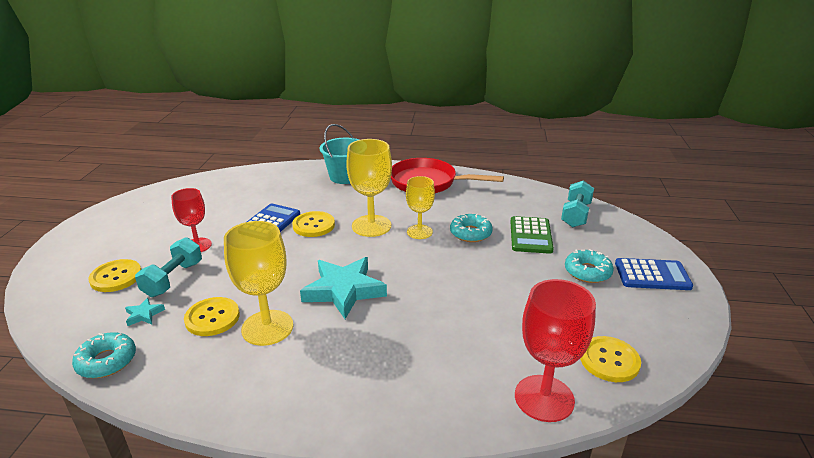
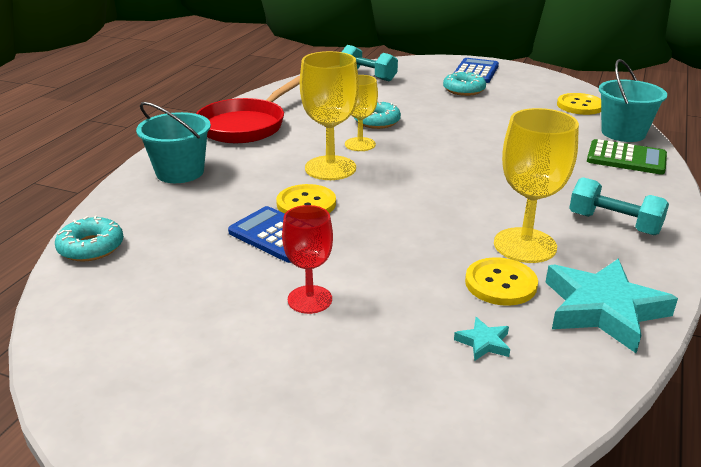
camera: 75 degrees left, 0 degrees up
(107, 361) = (585, 369): turquoise donut -> turquoise donut (91, 247)
(116, 277) = (371, 382): yellow button -> none
(173, 279) = (399, 320): turquoise dumbbell -> turquoise dumbbell (614, 224)
(344, 290) = (463, 196): turquoise star -> turquoise star (603, 309)
(530, 235) = (395, 98): green calculator -> green calculator (626, 158)
(544, 398) = (623, 133): red goblet -> turquoise bucket

